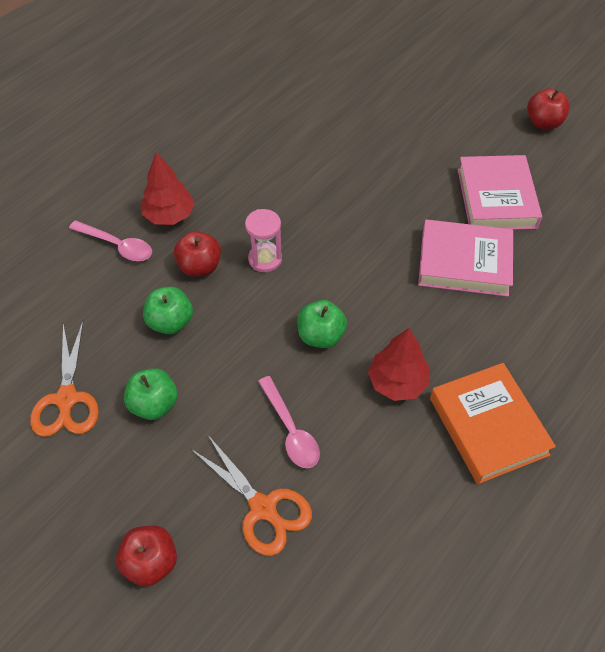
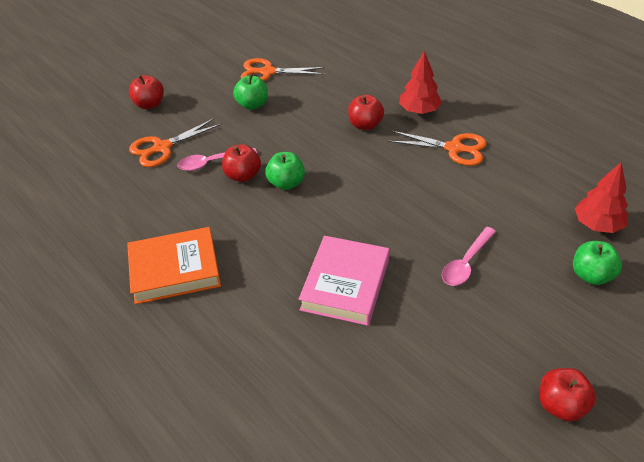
camera: 100 degrees right, 10 degrees down
(117, 246) = (390, 87): pink spoon -> pink spoon (466, 263)
(170, 322) = (316, 111): green apple -> green apple (591, 275)
(241, 183) = (454, 148): none -> orange scissors
(265, 259) = (367, 158): pink hourglass -> none
(312, 386) = (243, 175): none -> red apple
(397, 382) = (232, 221): red tree -> red tree (597, 225)
(496, 198) = (430, 327): pink book -> none

